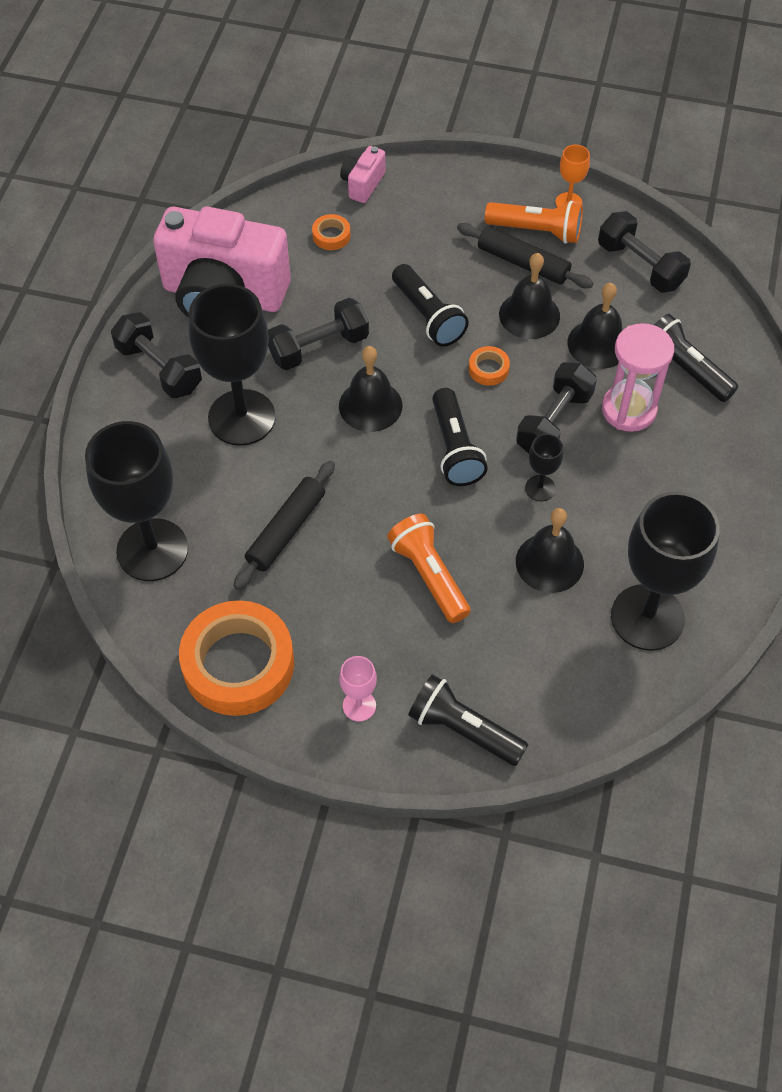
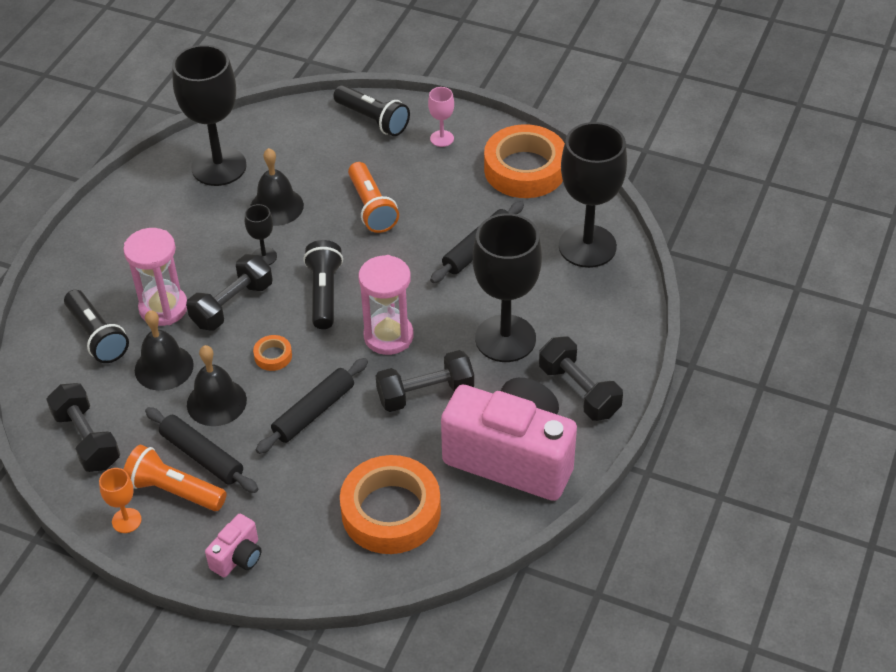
camera: 170 degrees left, 10 degrees down
(331, 235) = (391, 511): orange tape -> orange tape, size x2.42
(362, 184) = (343, 572): pink camera -> pink camera (238, 557)
(370, 405) = (388, 336): black bell -> pink hourglass
(428, 316) = (314, 412): black flashlight -> black rolling pin

